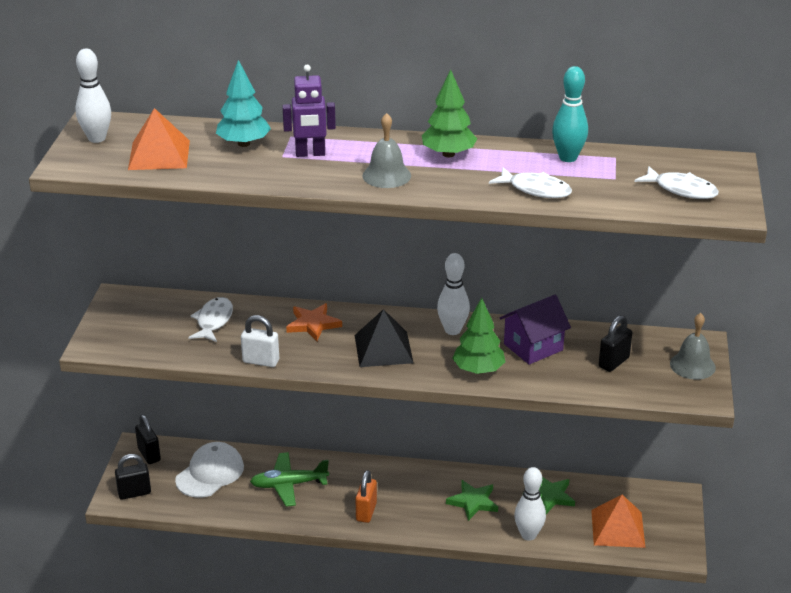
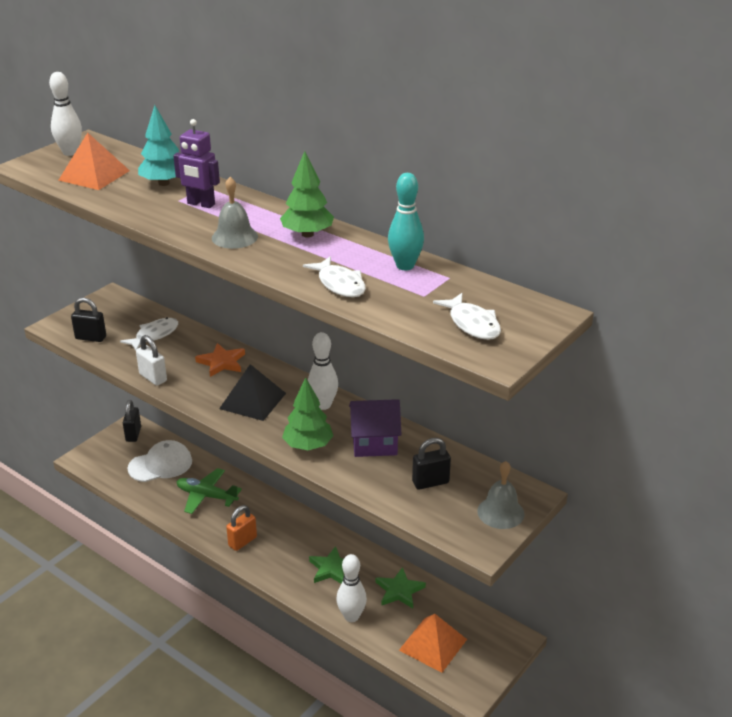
camera: 30 degrees right, 0 degrees up
(134, 493) = (97, 459): black padlock -> black padlock (91, 338)

